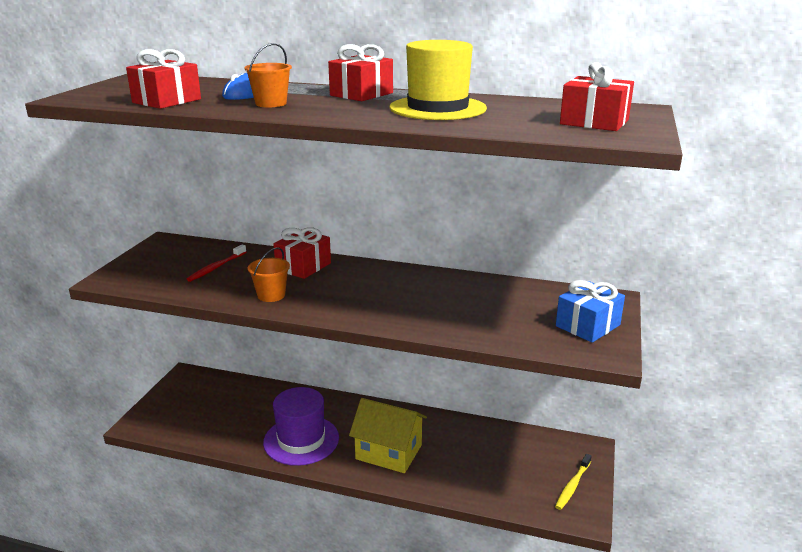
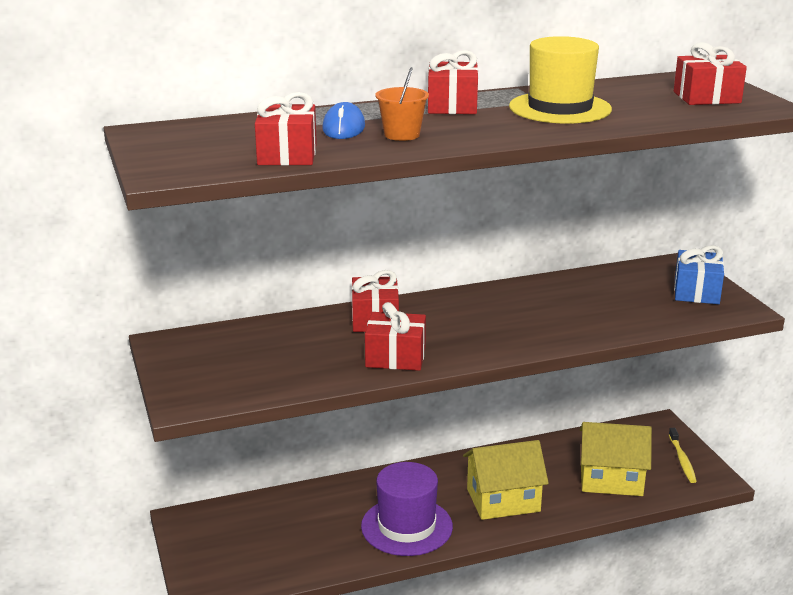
camera: 35 degrees left, 0 degrees up
(216, 267) = (285, 350): red toothbrush -> none
(271, 295) = (395, 357): orange bucket -> red gift
(491, 474) = (611, 479): none -> yellow house

